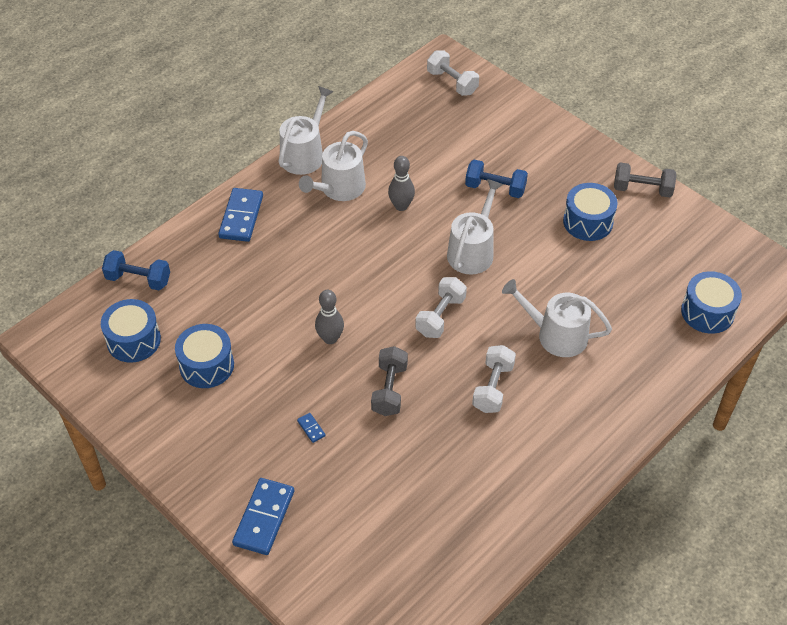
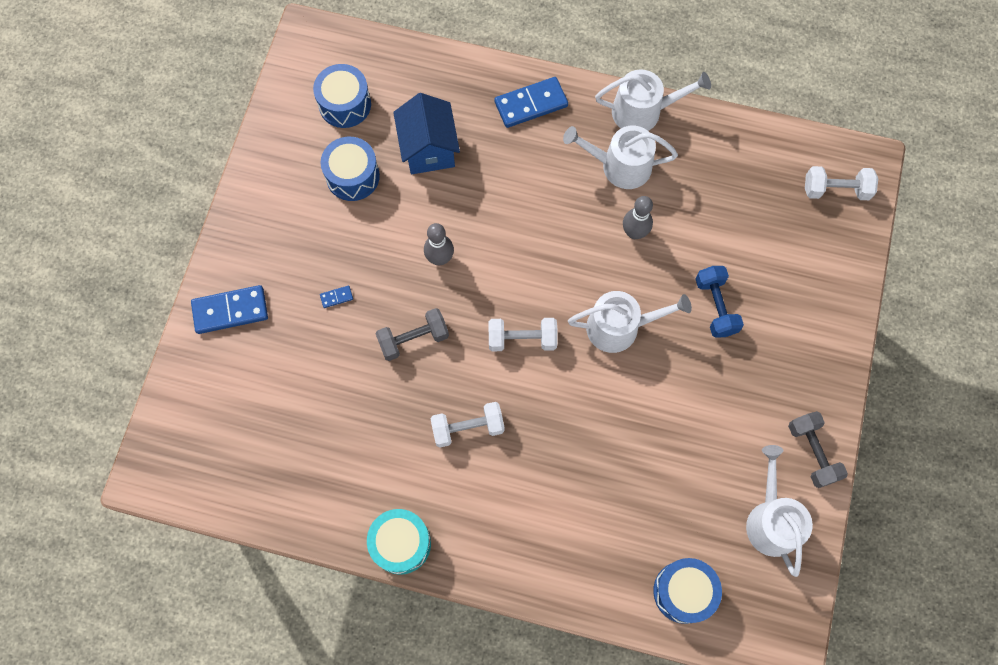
camera: 60 degrees right, 20 degrees up
(138, 279) = (409, 67): blue dumbbell -> none
(225, 301) = (428, 149): none -> blue house
(311, 428) = (336, 297): blue domino -> blue domino turned 45 degrees clockwise
(452, 82) = (835, 190): white dumbbell -> white dumbbell turned 75 degrees clockwise
(556, 335) = (564, 456): white watering can -> white watering can (771, 520)
(565, 481) = (401, 543): none -> turquoise drum
(588, 222) = (729, 418): blue drum -> none

